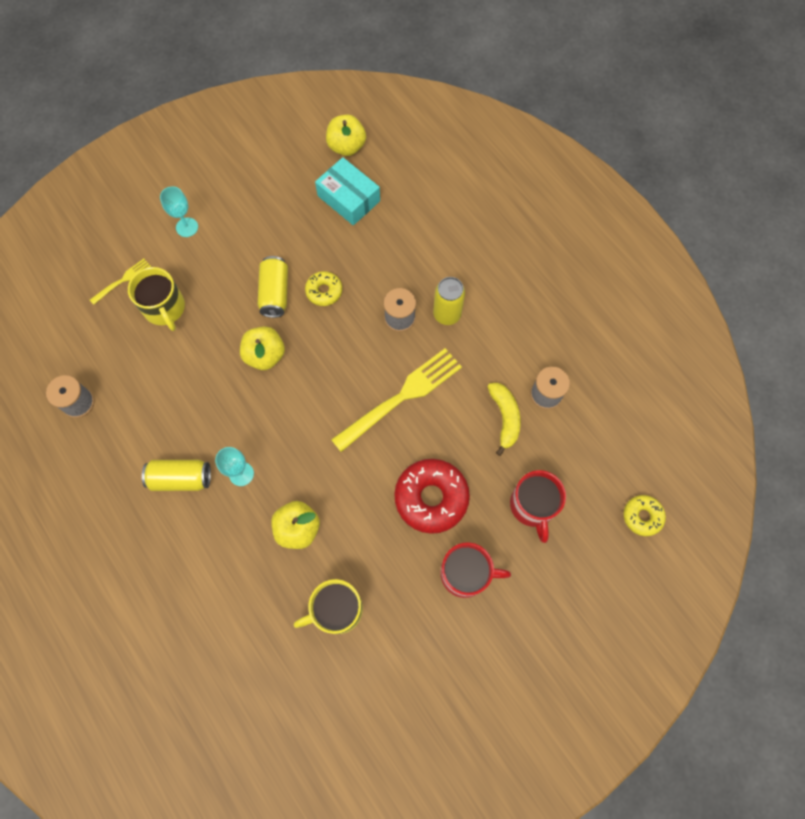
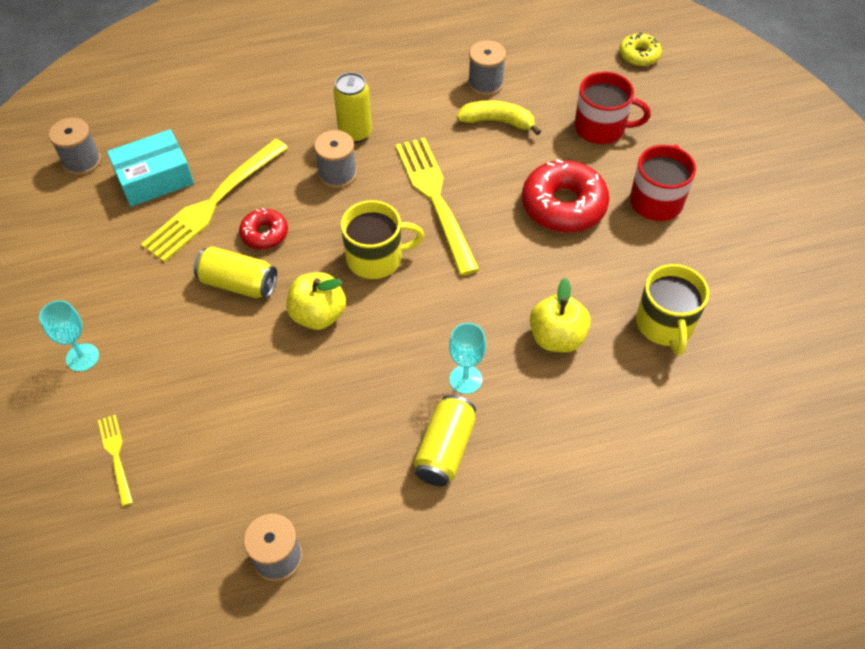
camera: 70 degrees left, 15 degrees down
(164, 308) = (190, 412): yellow mug -> yellow mug (376, 258)
(324, 291) = (264, 234): yellow donut -> red donut
(340, 246) = (213, 202): none -> yellow fork
(346, 146) = (82, 161): yellow apple -> grey spool

